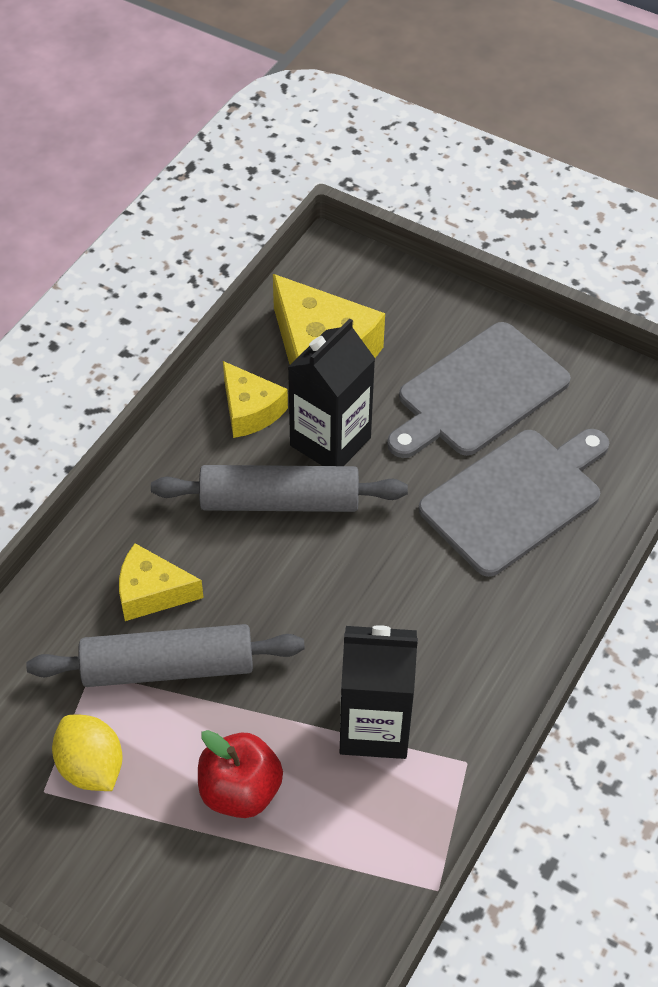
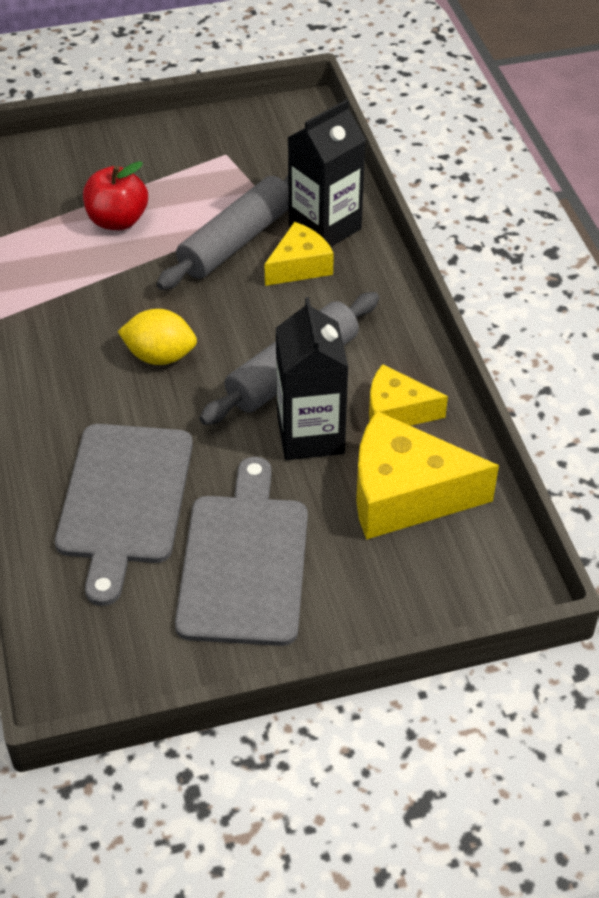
camera: 135 degrees right, 5 degrees down
(91, 767) = (215, 177): yellow lemon -> yellow lemon (160, 356)
(374, 727) = (72, 298): black carton -> black carton (325, 227)

